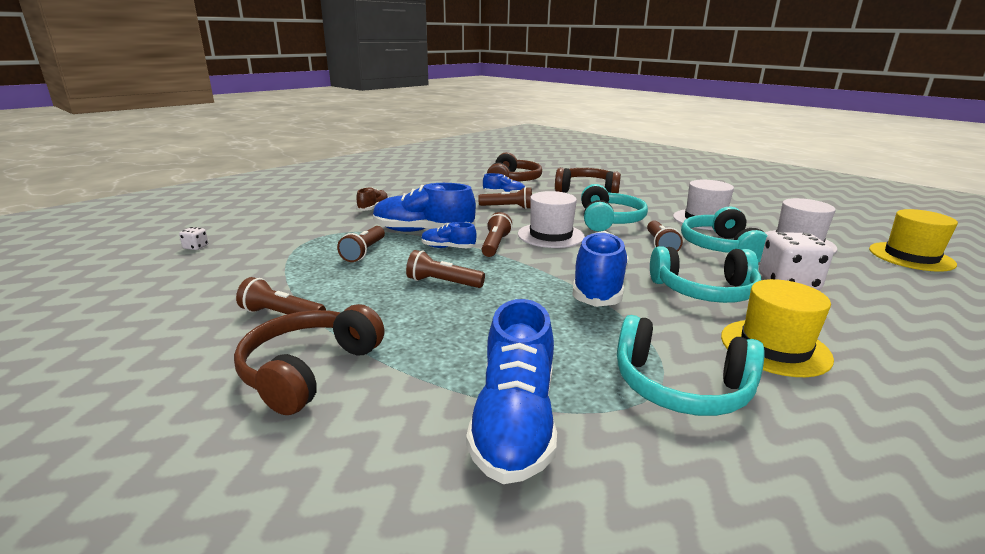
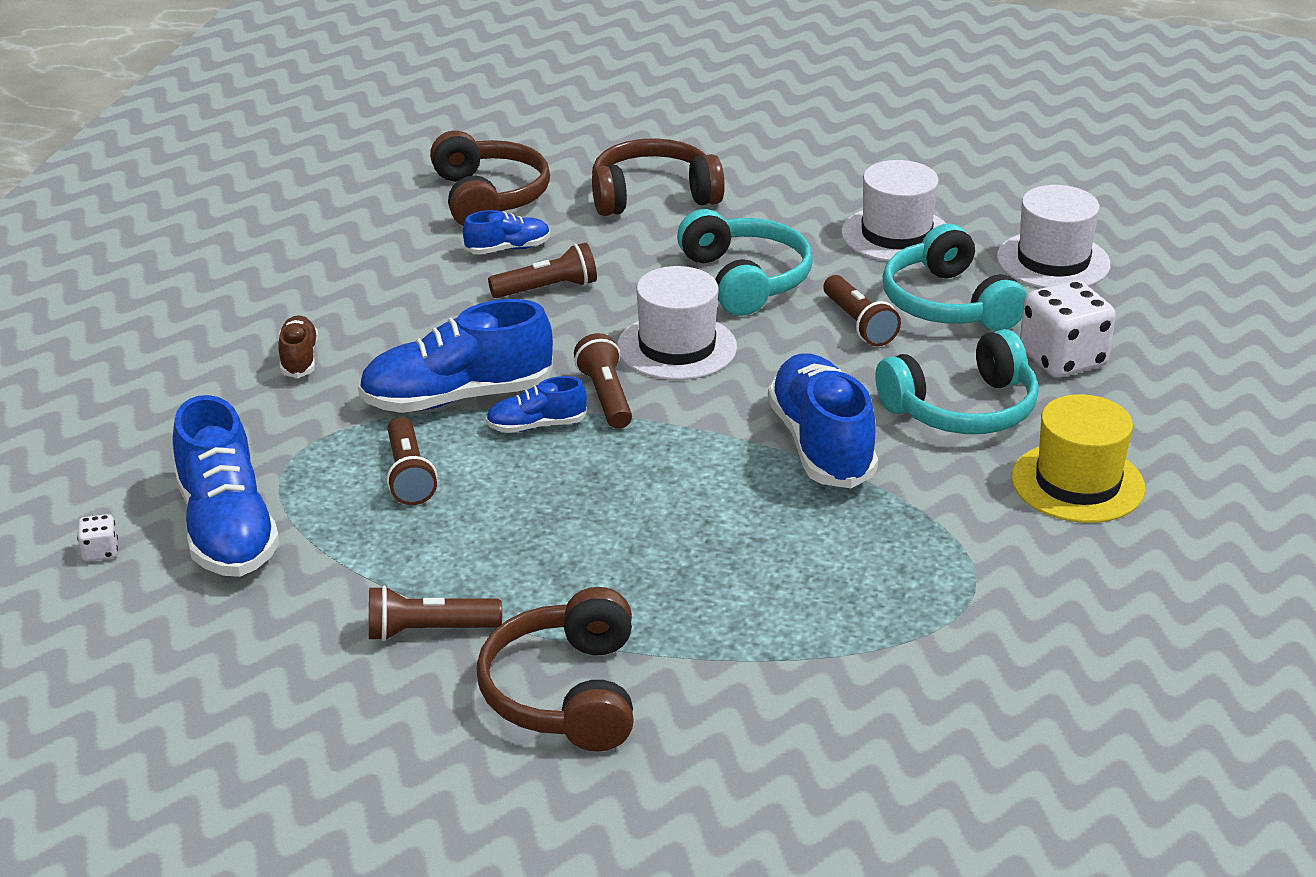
camera: 25 degrees left, 10 degrees up
(443, 283) = (597, 502): brown flashlight -> none
(514, 422) = (852, 674): blue shoe -> blue shoe (227, 529)
(680, 387) = (998, 574): turquoise headphones -> none
(911, 256) = (1208, 251): yellow hat -> none

